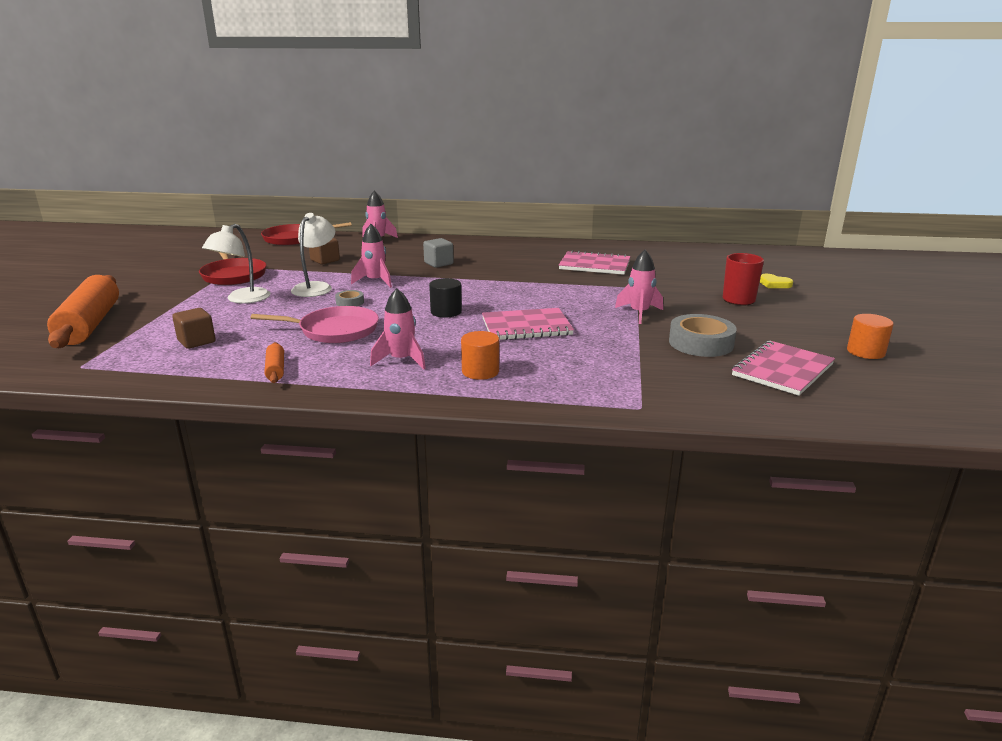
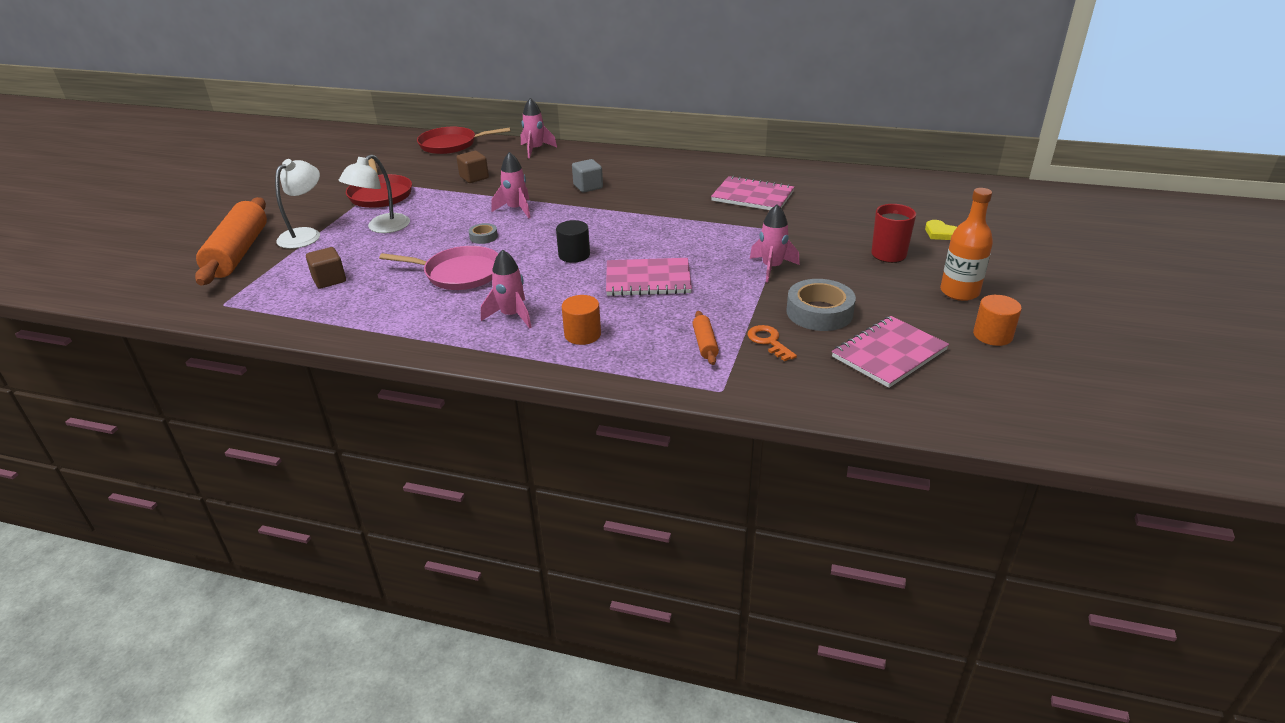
camera: 10 degrees right, 10 degrees up
(275, 369) = (393, 319): orange rolling pin -> orange rolling pin (705, 344)
(316, 287) = (456, 215): white lamp -> white lamp (305, 234)
(666, 367) = (769, 341): none -> orange key
(816, 323) = (959, 292): none -> orange bottle

